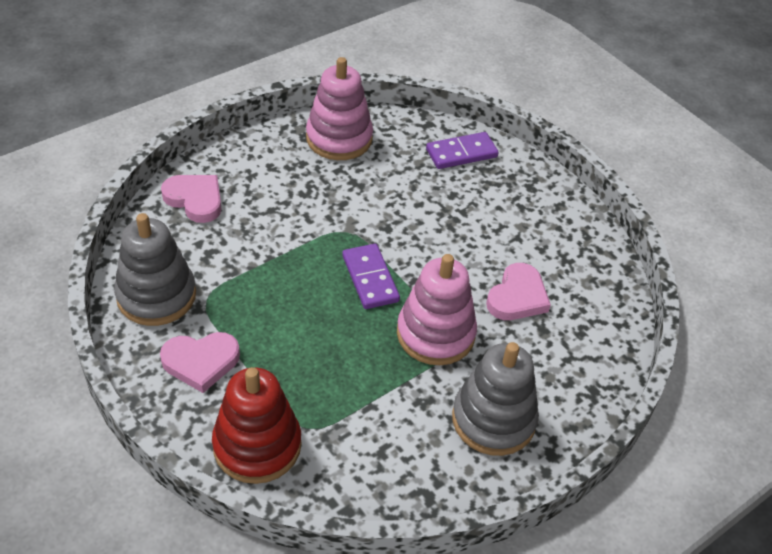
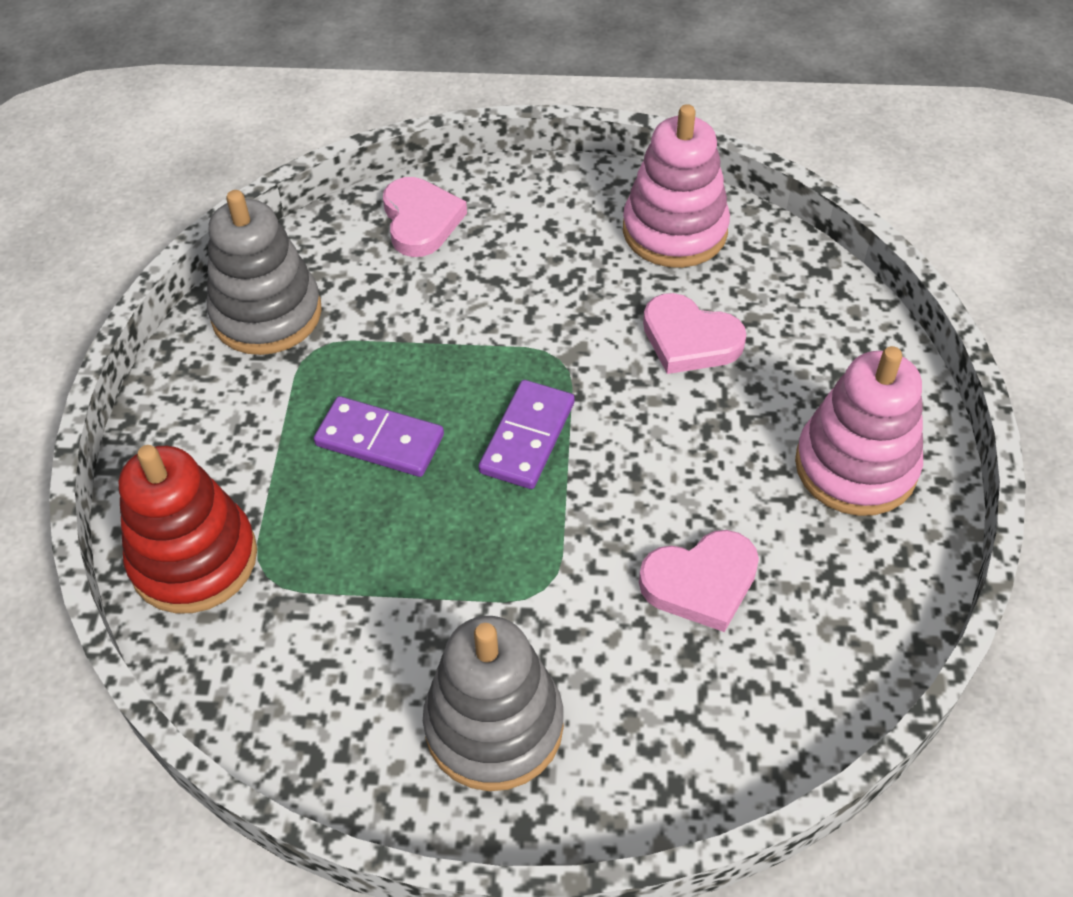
camera: 45 degrees right, 5 degrees up
(201, 362) = (235, 421): pink heart -> pink heart (689, 339)
(435, 334) = (536, 562): pink stacking toy -> pink stacking toy (855, 466)
(461, 153) = (828, 336): purple domino -> purple domino (379, 440)

